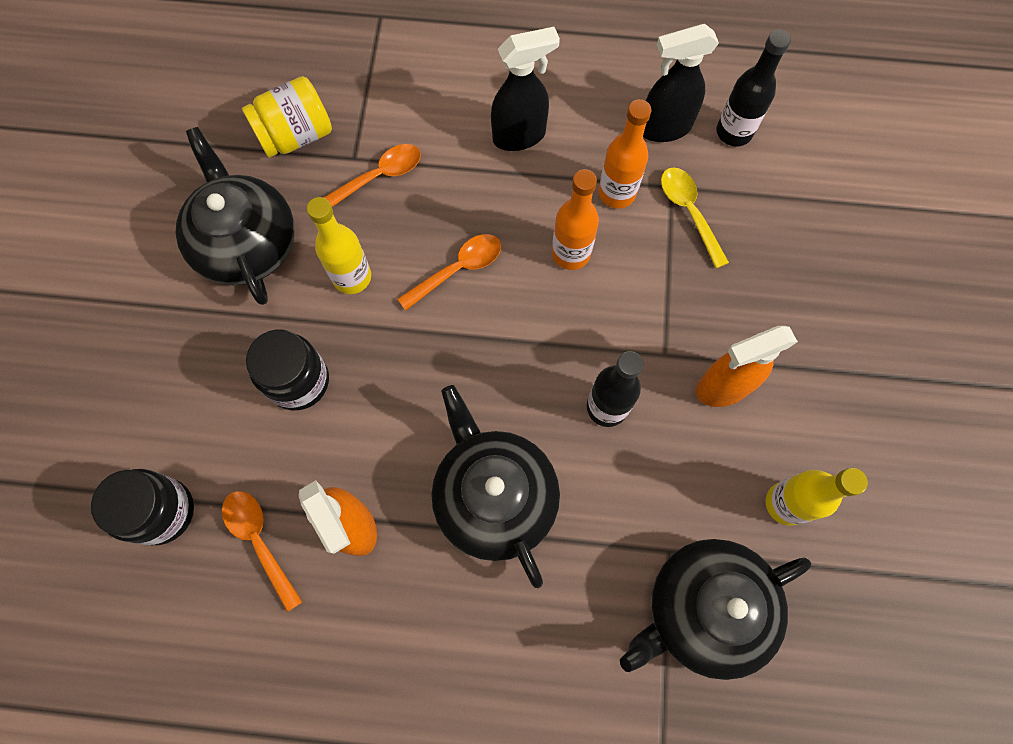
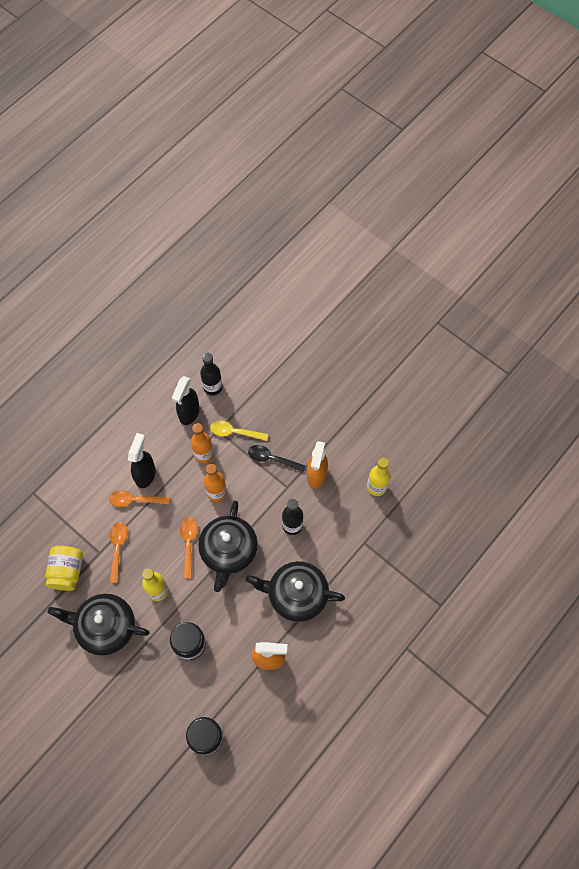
camera: 55 degrees left, 5 degrees down
(259, 541) = (248, 703): orange spoon -> orange spoon (135, 500)
(692, 298) = (272, 459): none -> black spoon
(704, 608) = (393, 545): black teapot -> black teapot (228, 551)

